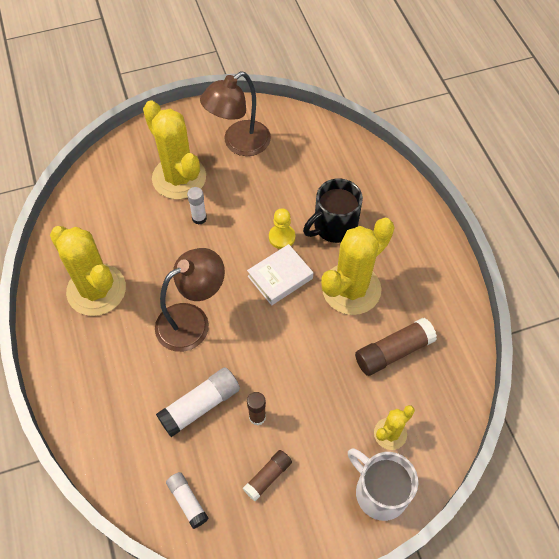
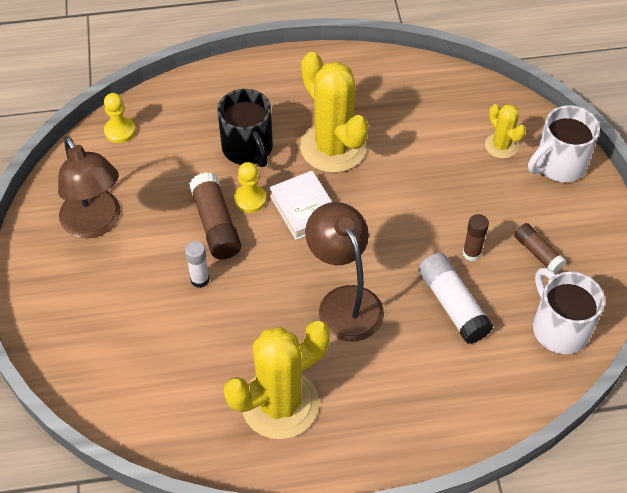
camera: 80 degrees left, 5 degrees down
(179, 178) = (129, 295): yellow cactus -> none
(187, 501) = (559, 328): white glue stick -> white mug
(330, 138) = (120, 131): none -> yellow pawn
(393, 352) = (413, 126): brown glue stick -> brown glue stick (216, 225)

